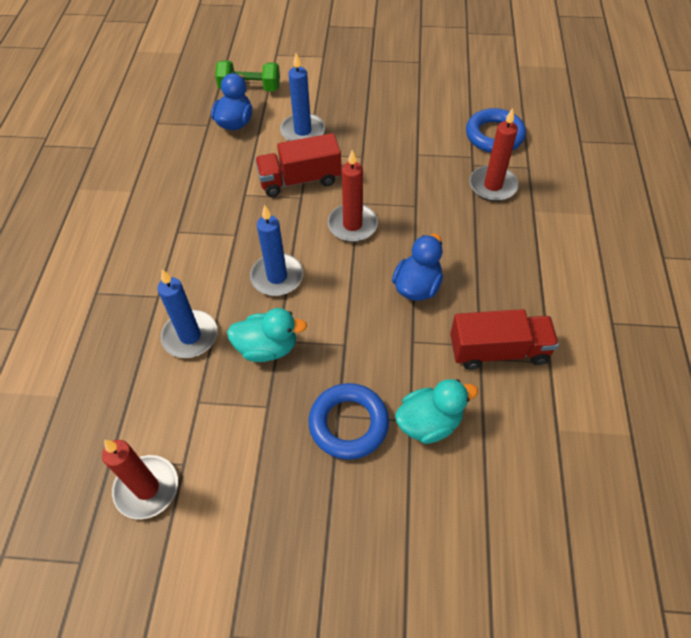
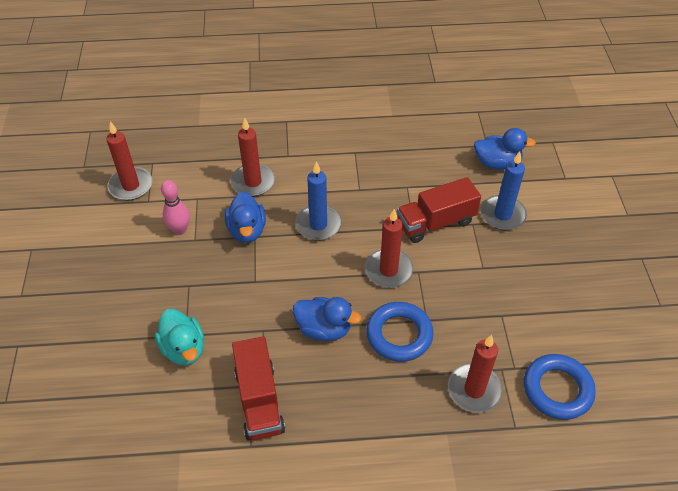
camera: 80 degrees right, 5 degrees down
(190, 336) = (253, 182): blue candle -> red candle
(246, 424) = (179, 230): none -> pink bowling pin
(250, 88) = (550, 164): green dumbbell -> none
(267, 348) = (247, 230): turquoise duck -> blue duck
(300, 180) = (435, 223): red truck -> red truck turned 90 degrees counterclockwise
(348, 424) = (181, 293): blue ring -> blue ring (399, 335)

